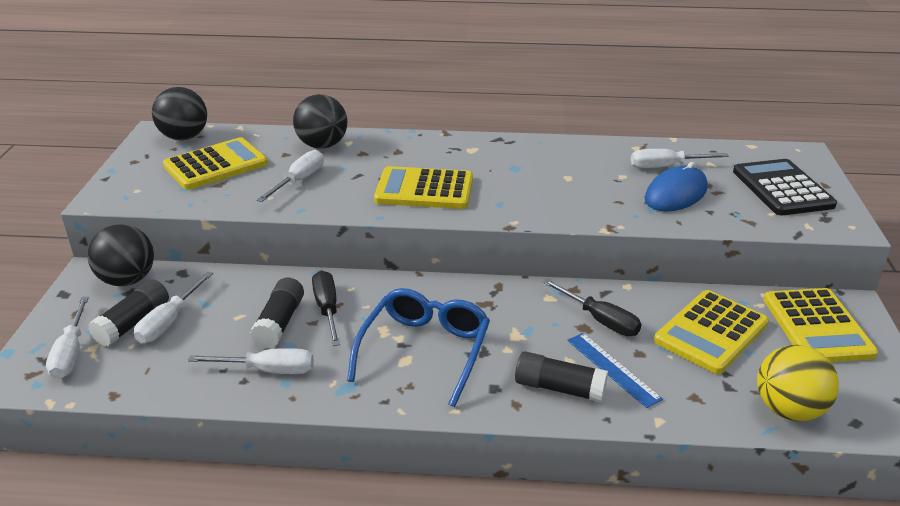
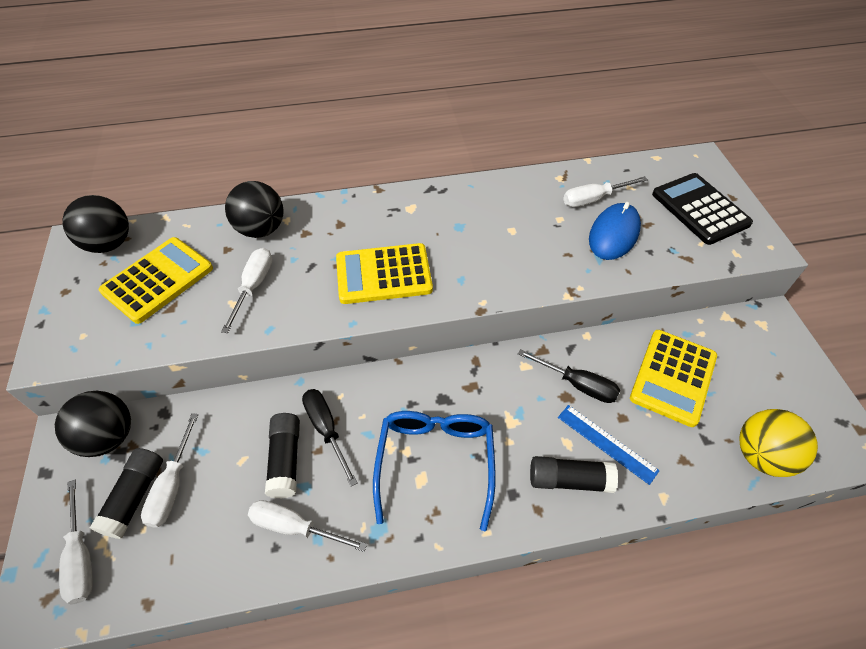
camera: 15 degrees left, 20 degrees up
(268, 370) = (295, 527): white screwdriver -> white screwdriver turned 150 degrees counterclockwise
(817, 326) = (753, 349): yellow calculator -> none

